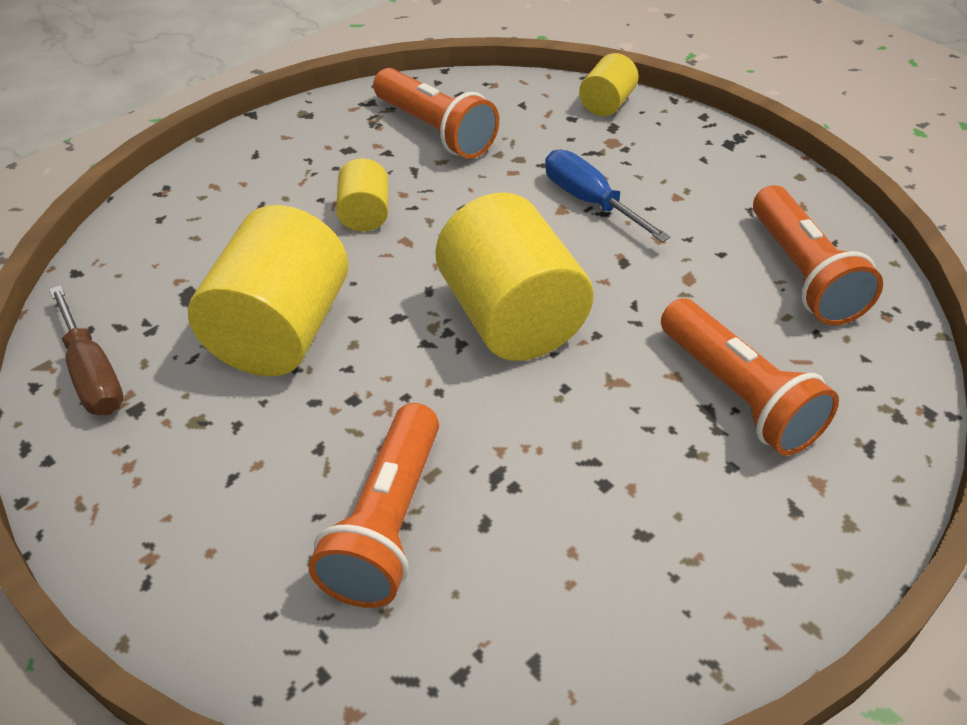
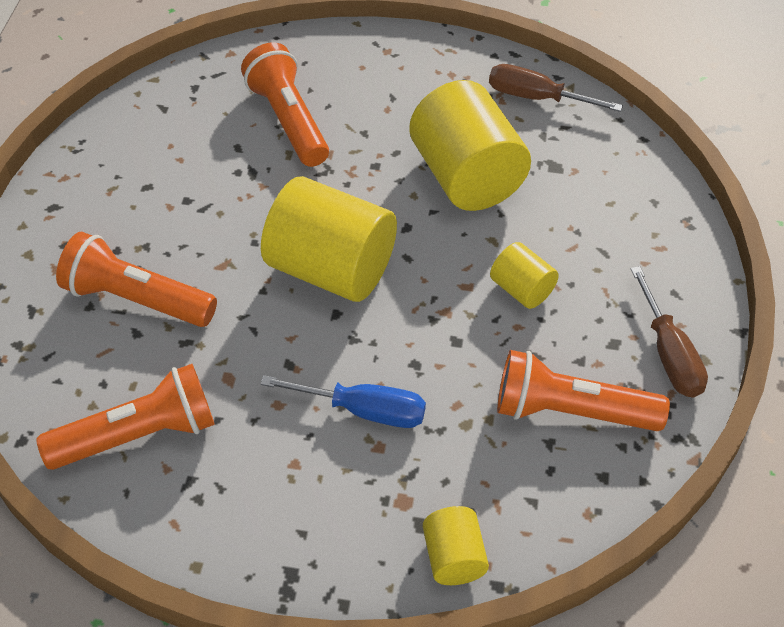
camera: 140 degrees right, 5 degrees up
(320, 126) = (669, 354): none -> brown screwdriver
(802, 274) = (138, 436): orange flashlight -> orange flashlight turned 120 degrees clockwise

